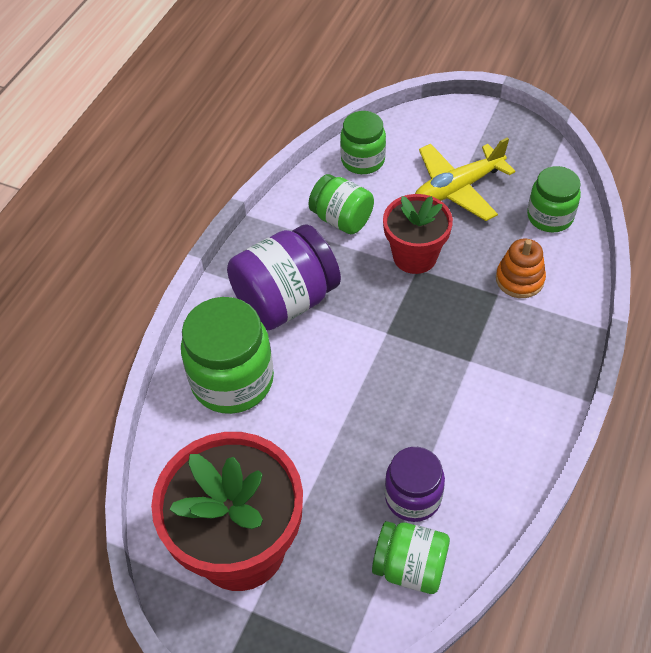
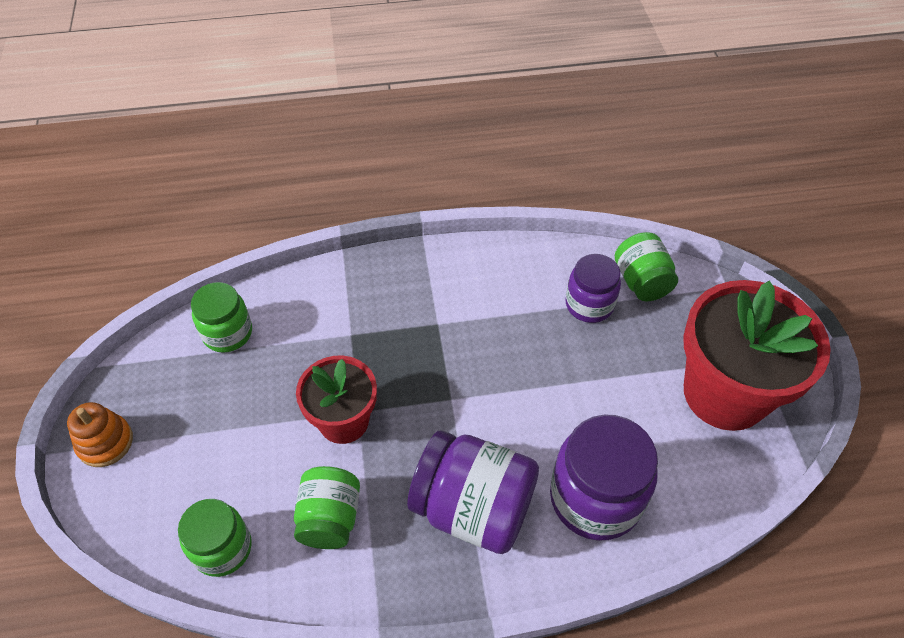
camera: 125 degrees left, 0 degrees up
(232, 380) = (595, 498): green jar -> purple jar
(458, 188) = (225, 427): yellow plane -> none
(519, 279) = (323, 325): orange stacking toy -> orange stacking toy (105, 442)

